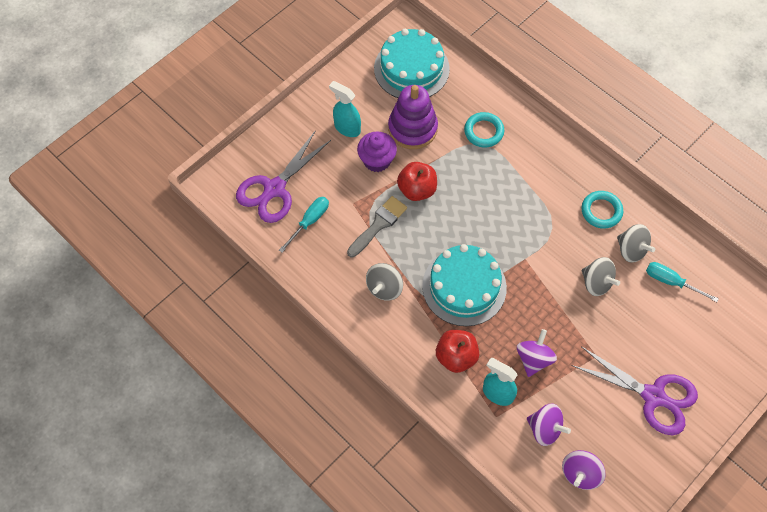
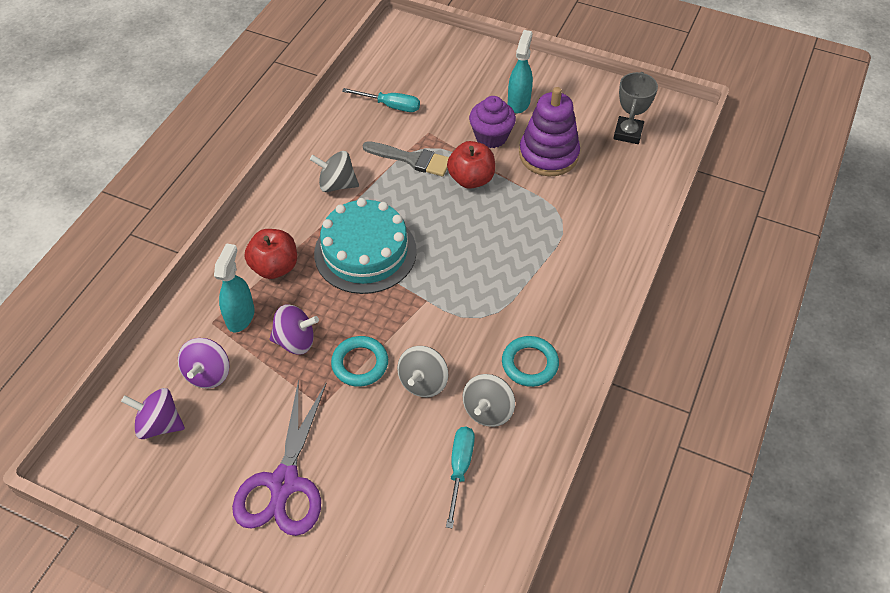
camera: 70 degrees right, 10 degrees down
(274, 188) = (417, 70): purple scissors -> none
(411, 68) = (628, 133): turquoise cake -> grey trophy
(483, 131) = (580, 218): turquoise ring -> turquoise ring (360, 364)

